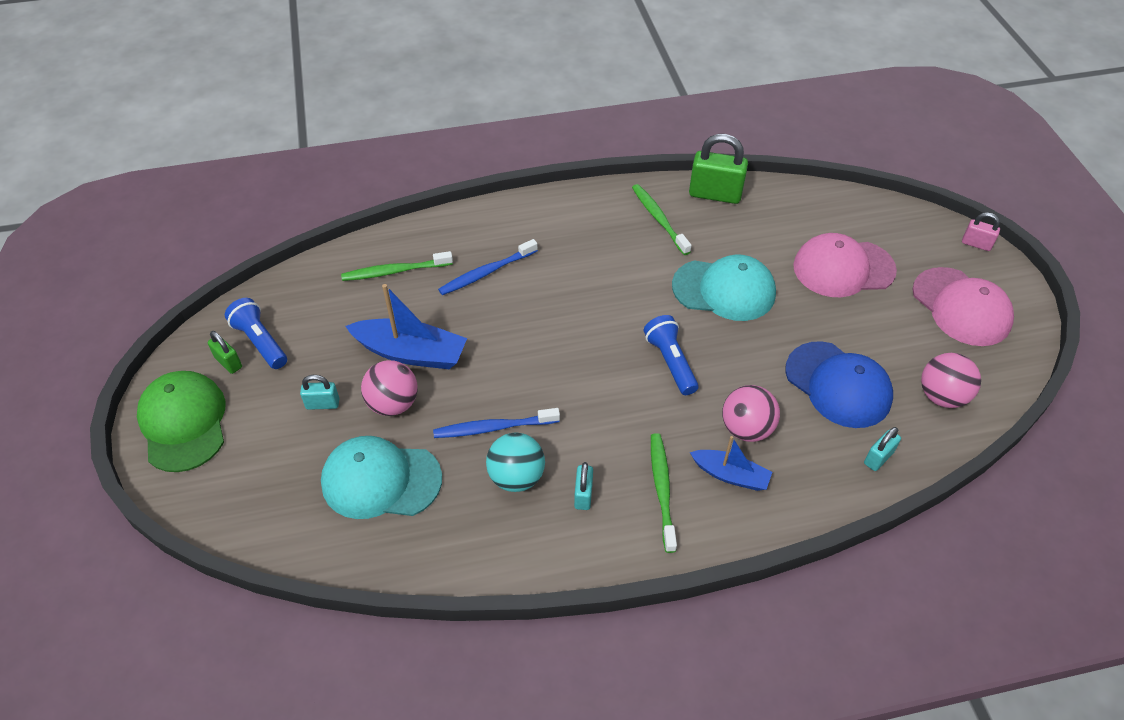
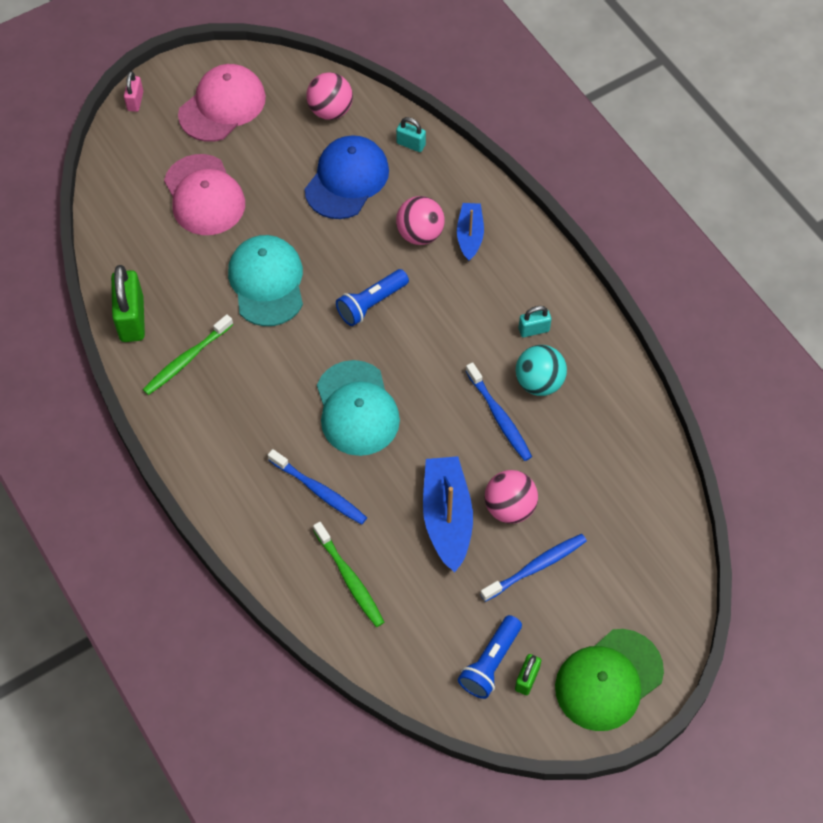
camera: 110 degrees left, 10 degrees up
(323, 404) = (535, 567): turquoise padlock -> blue toothbrush
(381, 480) = (588, 482): turquoise cap -> turquoise cap (357, 409)
(662, 490) = (504, 277): green toothbrush -> none

